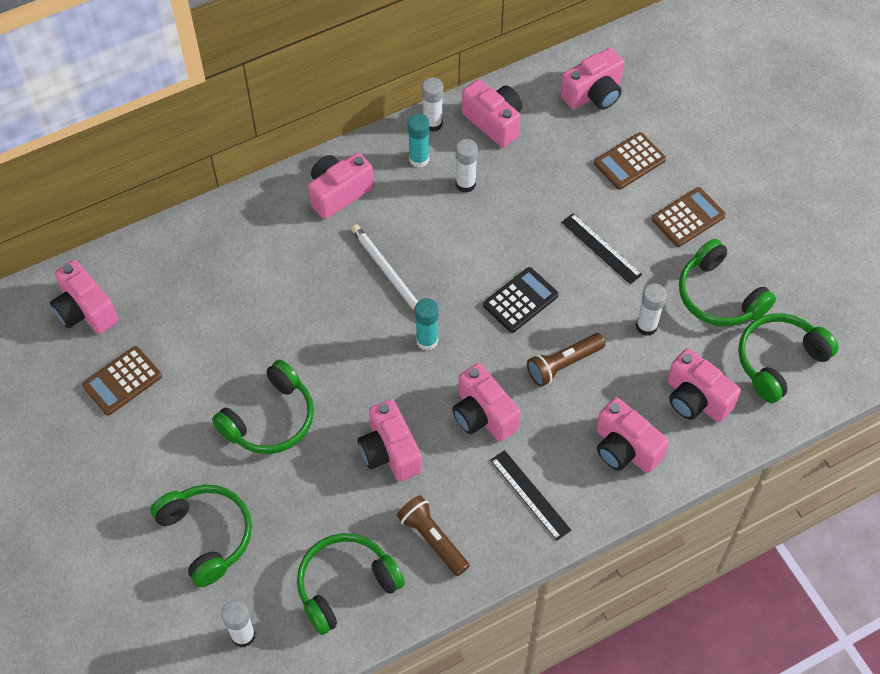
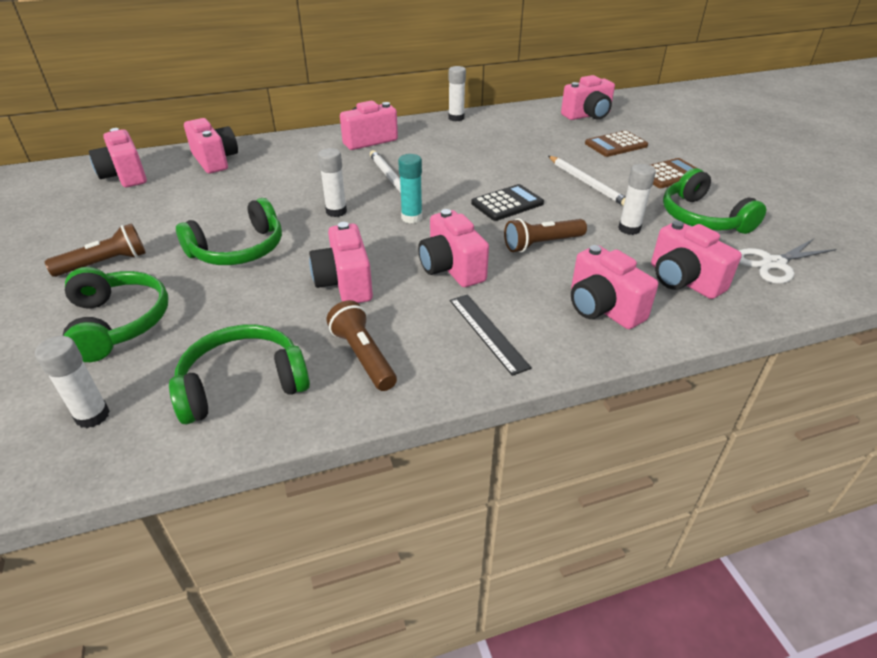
camera: 10 degrees right, 20 degrees down
(122, 381) = (122, 214): brown calculator -> none
(149, 460) = (105, 263): none -> brown flashlight
(419, 159) = (439, 131): turquoise glue stick -> none
(465, 184) = (474, 144): white glue stick -> white glue stick (336, 211)
(494, 122) = (505, 121): pink camera -> pink camera (215, 160)
(601, 248) = (587, 183): black ruler -> white pencil
(779, 361) = (773, 263): green headphones -> white scissors

